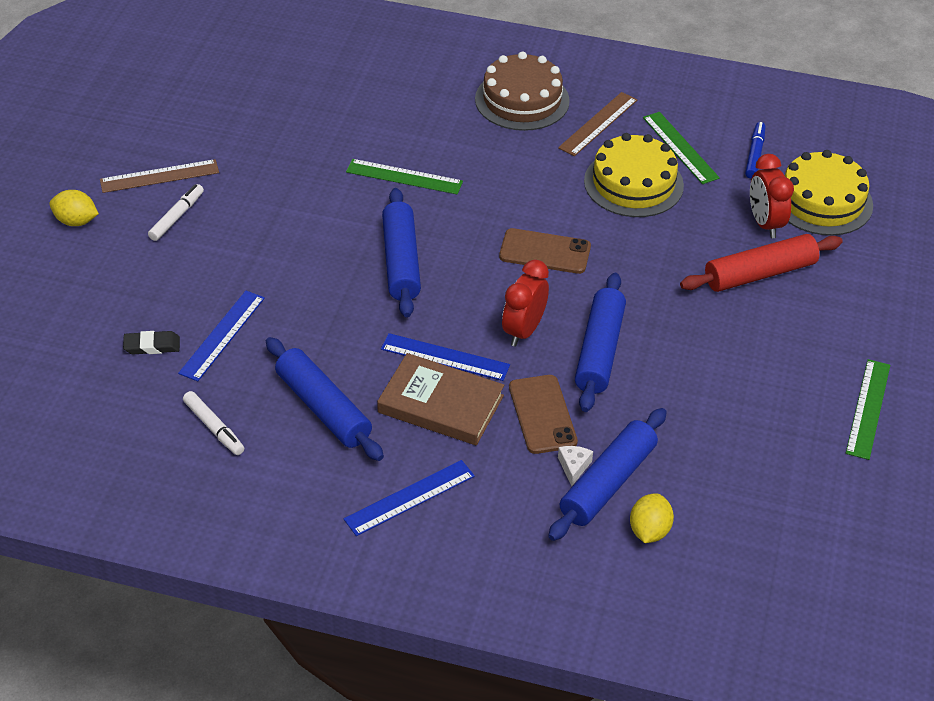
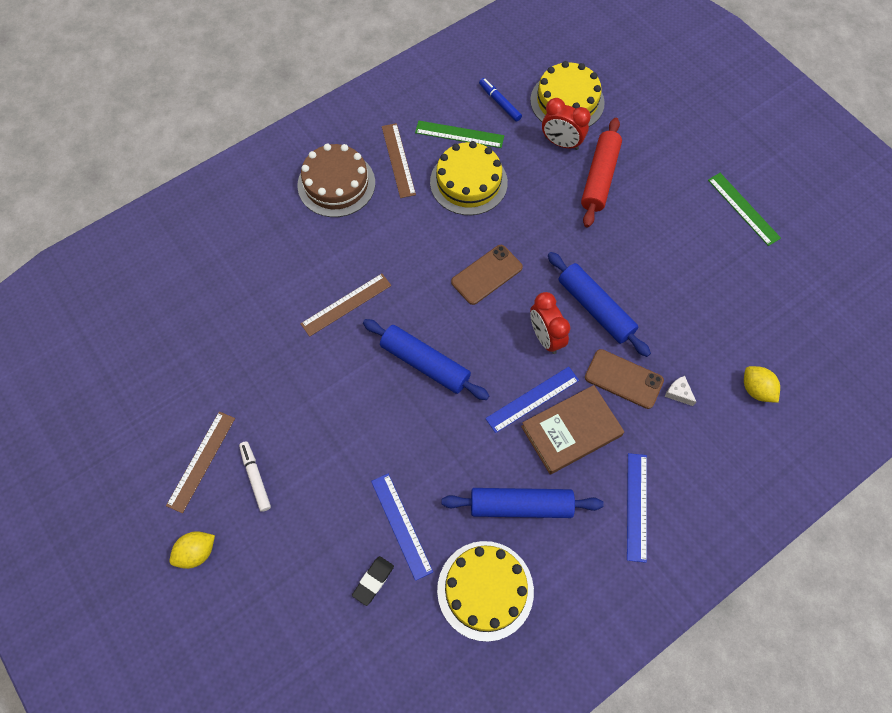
camera: 50 degrees left, 20 degrees up
(214, 428) = (485, 590): white marker -> yellow cake
(404, 177) = (346, 304): green ruler -> brown ruler
(607, 483) = (704, 384): blue rolling pin -> none

